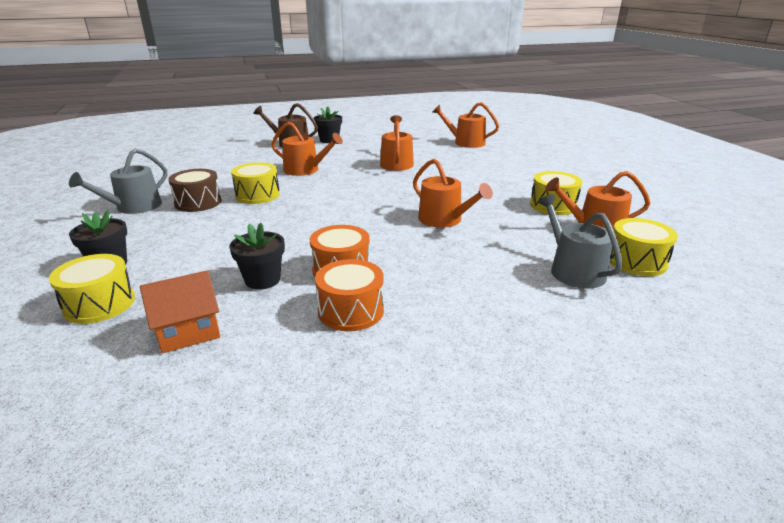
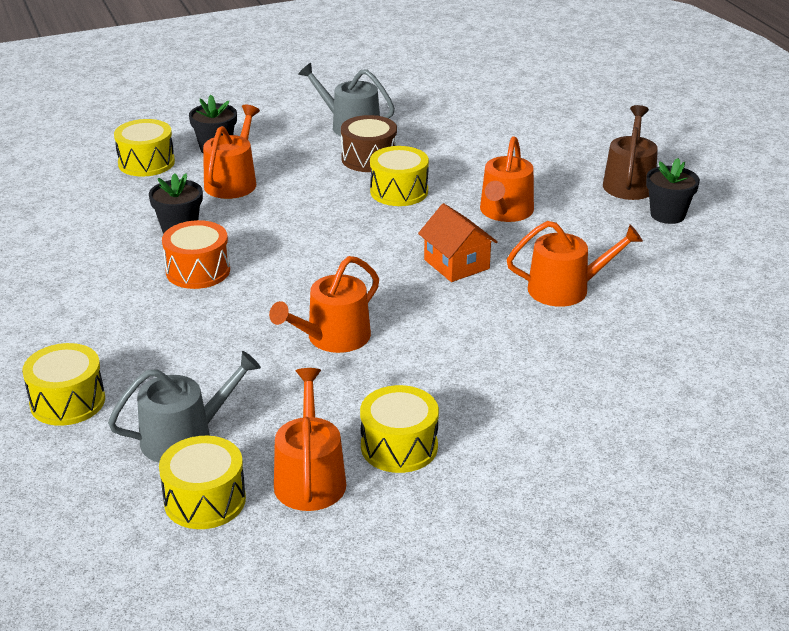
camera: 85 degrees right, 5 degrees up
(188, 331) = (99, 209): orange house -> orange house (456, 264)
(351, 311) = (117, 283): orange drum -> none
(465, 142) = (728, 365): orange watering can -> orange watering can (233, 182)
(547, 327) = (67, 401): none -> yellow drum

